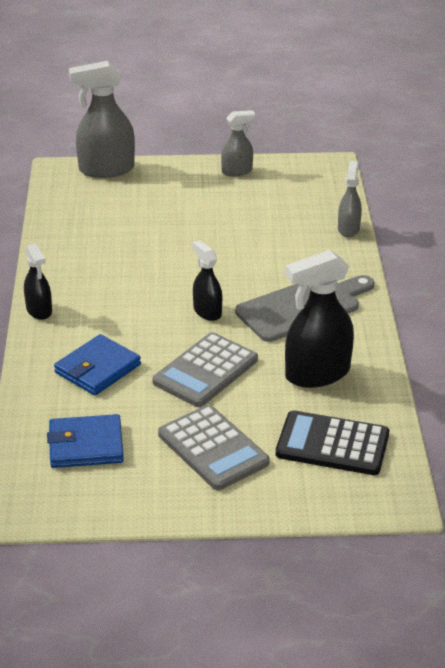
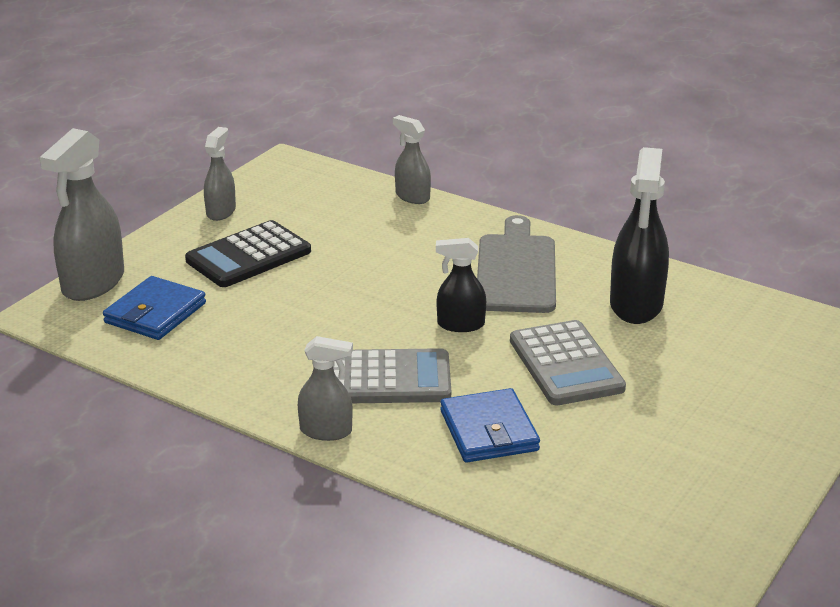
camera: 55 degrees left, 5 degrees down
(39, 310) = (326, 431): black spray bottle -> grey spray bottle
(86, 445) = (624, 489): blue wallet -> blue wallet (155, 313)
(213, 448) = (703, 409): grey calculator -> grey calculator (387, 379)
(332, 444) = (756, 340): black calculator -> black calculator (248, 256)

